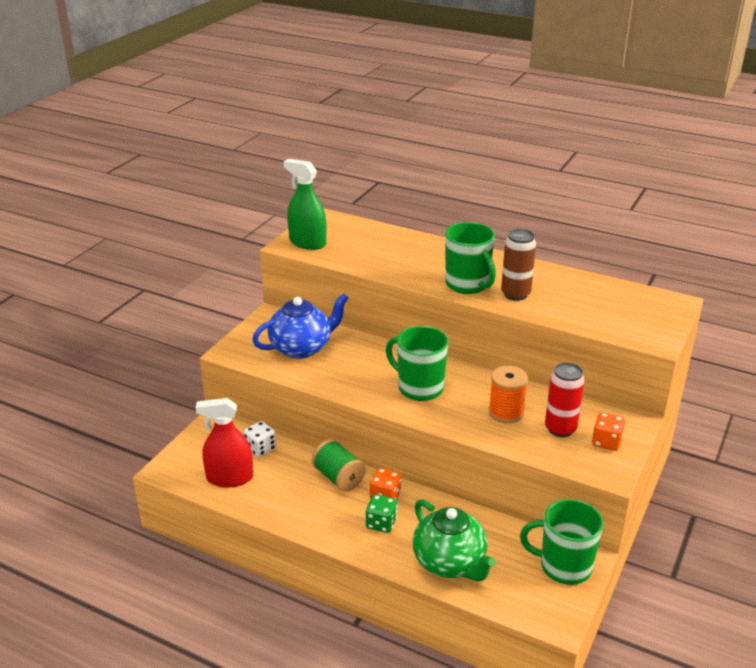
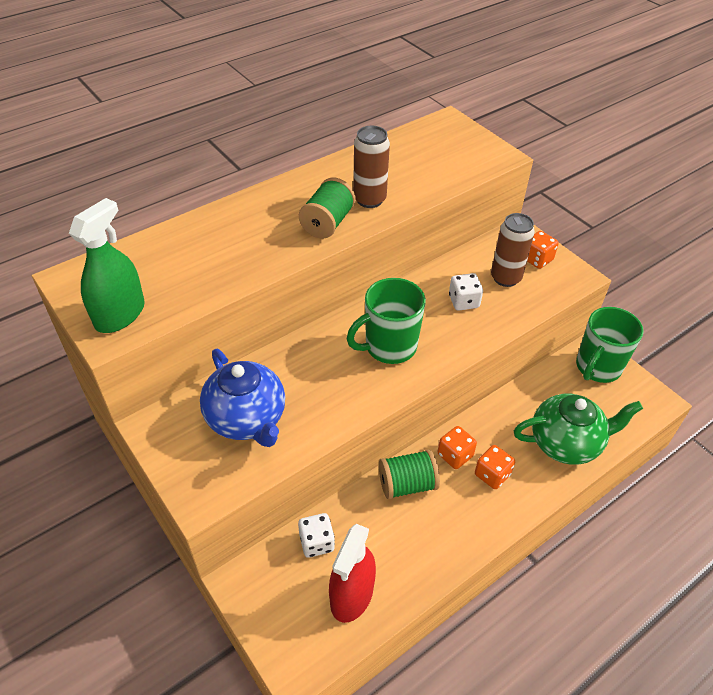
camera: 65 degrees left, 15 degrees up
(302, 348) = (247, 419): blue teapot -> blue teapot turned 150 degrees clockwise
(307, 242) = (120, 314): green spray bottle -> green spray bottle turned 150 degrees clockwise
(381, 523) = (492, 474): green dice -> orange dice
(468, 285) = (327, 223): green mug -> green spool
(506, 412) = (463, 301): orange spool -> white dice
(560, 429) = (505, 278): red can -> brown can

